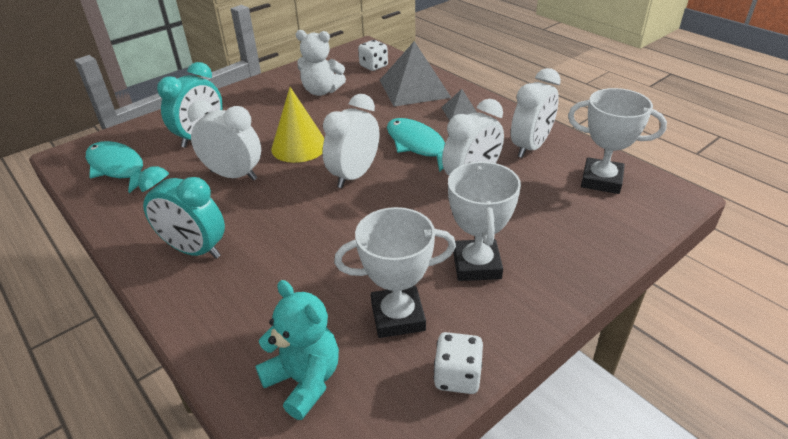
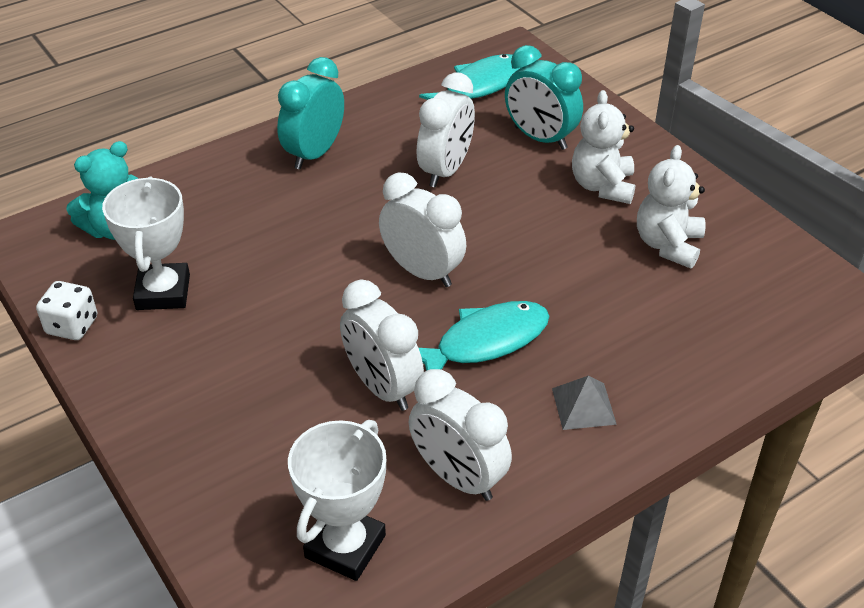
camera: 95 degrees right, 5 degrees up
(262, 112) = (602, 186): none -> white teddy bear
(299, 146) = (503, 222): yellow cone -> none
(373, 66) = (766, 310): white dice -> none
(414, 88) = (675, 356): grey pyramid -> none
(476, 265) = (213, 364): white trophy -> none

